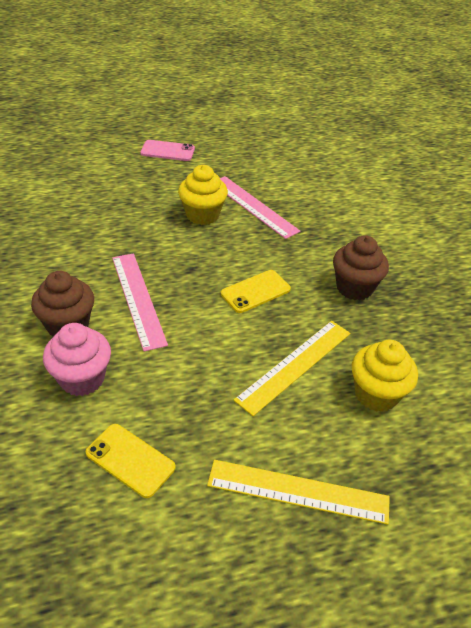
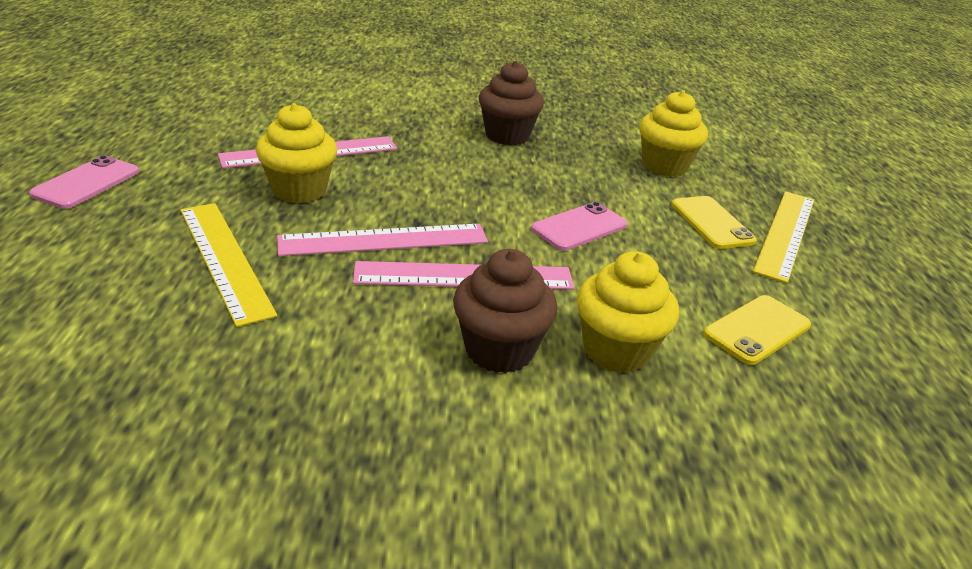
camera: 75 degrees left, 10 degrees down
(82, 379) = (616, 350): pink cupcake -> yellow cupcake
(163, 259) = (384, 240): none -> pink ruler
(229, 346) = (579, 227): none -> pink phone
(255, 291) = (488, 190): yellow phone -> yellow phone (712, 223)
(295, 365) = (618, 195): yellow ruler -> yellow ruler (224, 259)

